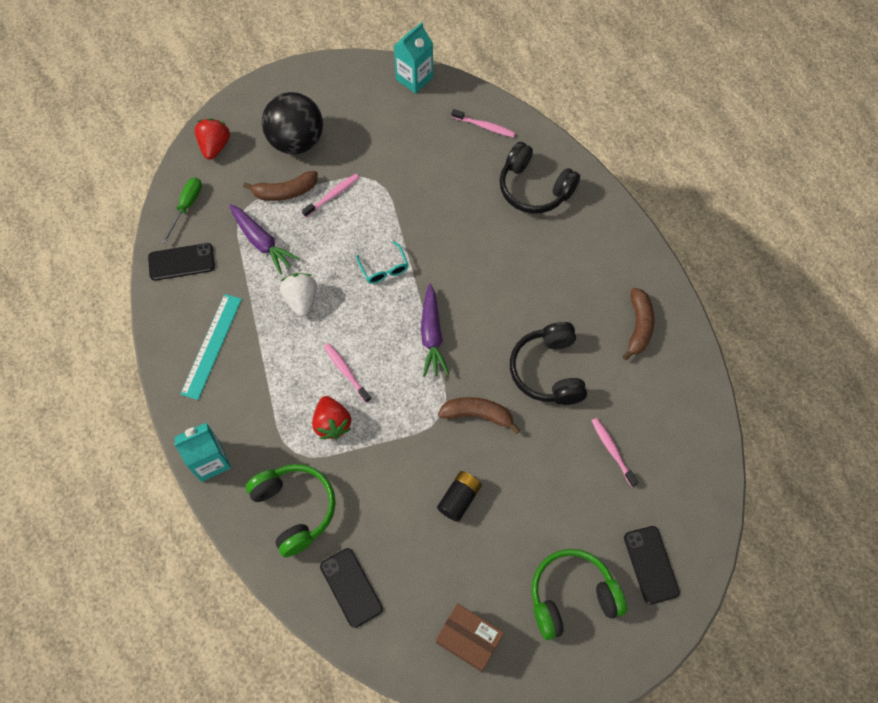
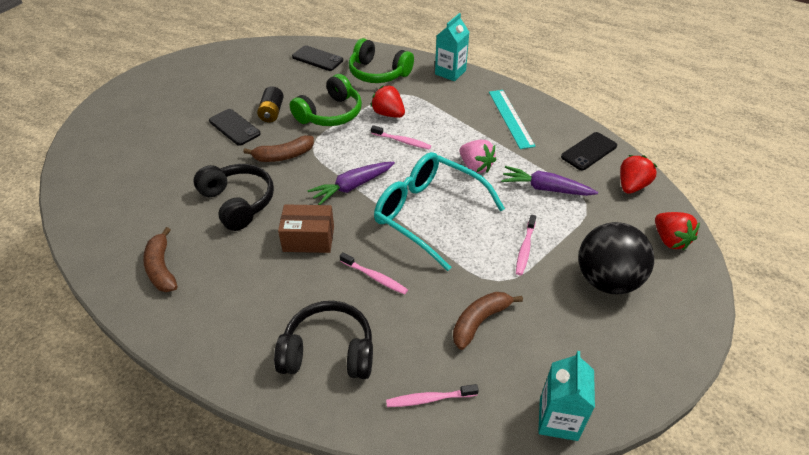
camera: 150 degrees right, 20 degrees down
(187, 206) = (631, 186): green screwdriver -> red strawberry
(285, 191) = (568, 232): brown banana -> brown banana (479, 321)
(301, 299) = (475, 166): white strawberry -> pink strawberry
(384, 269) = (428, 213): turquoise glasses -> turquoise glasses, size x2.40
(432, 335) = (352, 186): purple carrot -> purple carrot turned 90 degrees counterclockwise
(469, 639) = (231, 64): brown box -> brown box (308, 238)
(571, 596) = (170, 99): green headphones -> green headphones (330, 114)
(612, 450) = (162, 175): pink toothbrush -> pink toothbrush (375, 277)
(651, 564) = (115, 130): black phone -> black phone (234, 127)

